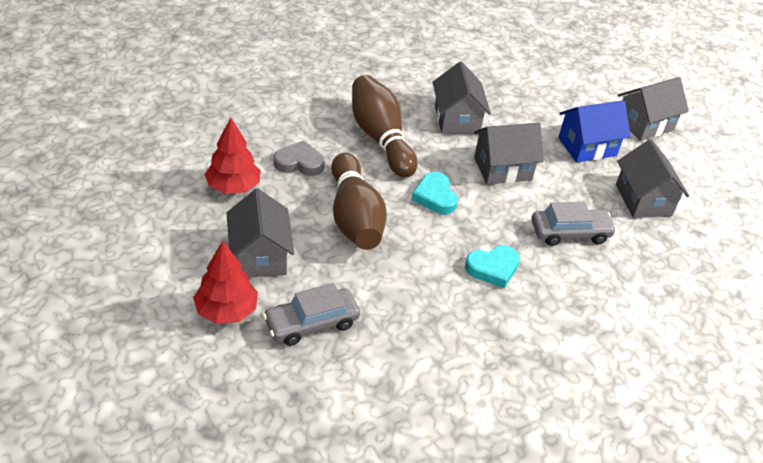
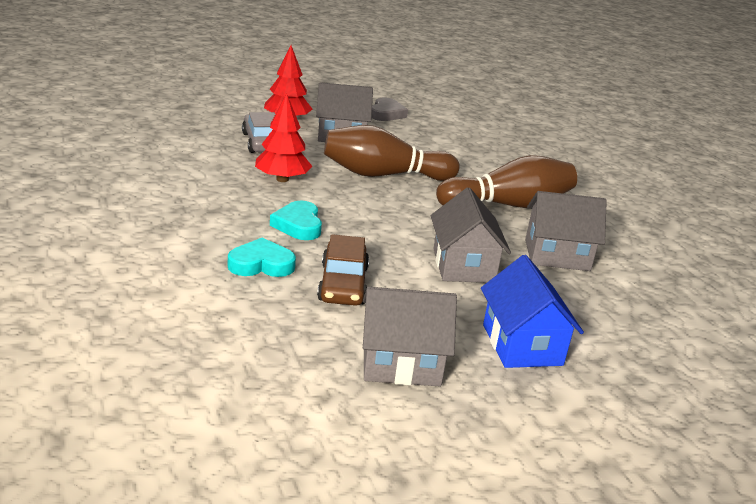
camera: 100 degrees right, 15 degrees down
(233, 187) = (426, 137): red tree -> red tree (282, 179)
(299, 163) = (461, 164): grey heart -> grey heart (386, 114)
(435, 196) = (412, 216): turquoise heart -> turquoise heart (261, 264)
(570, 233) = (343, 284): grey car -> brown car
(644, 124) = (600, 427): grey house -> none

